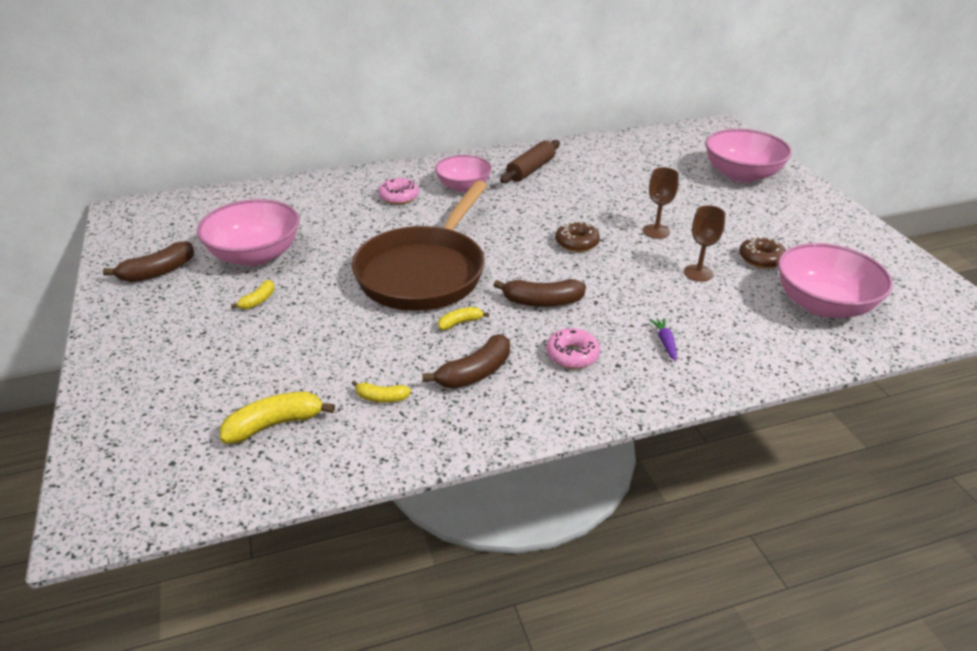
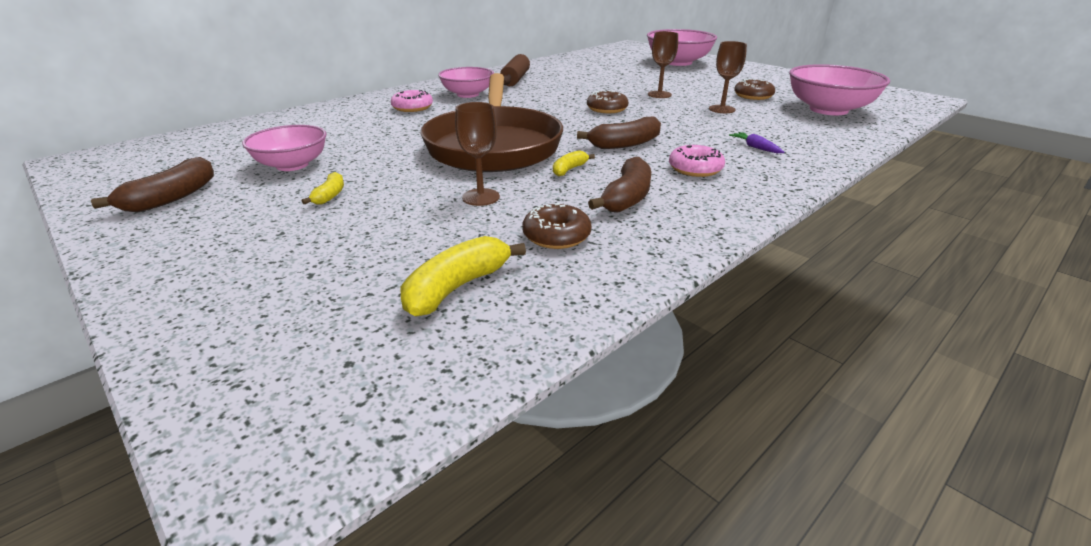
camera: 25 degrees left, 5 degrees down
(255, 255) = (292, 165): pink bowl -> pink bowl, size x0.67
(362, 336) = (481, 197): none -> brown goblet
(381, 398) = (556, 236): yellow banana -> brown donut

